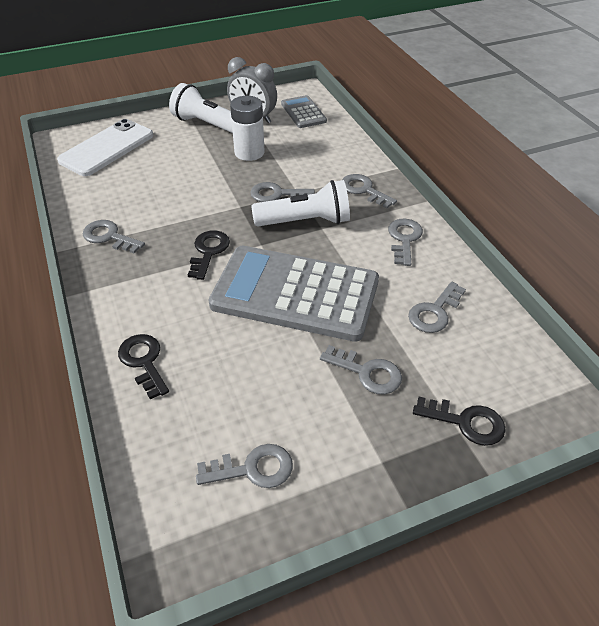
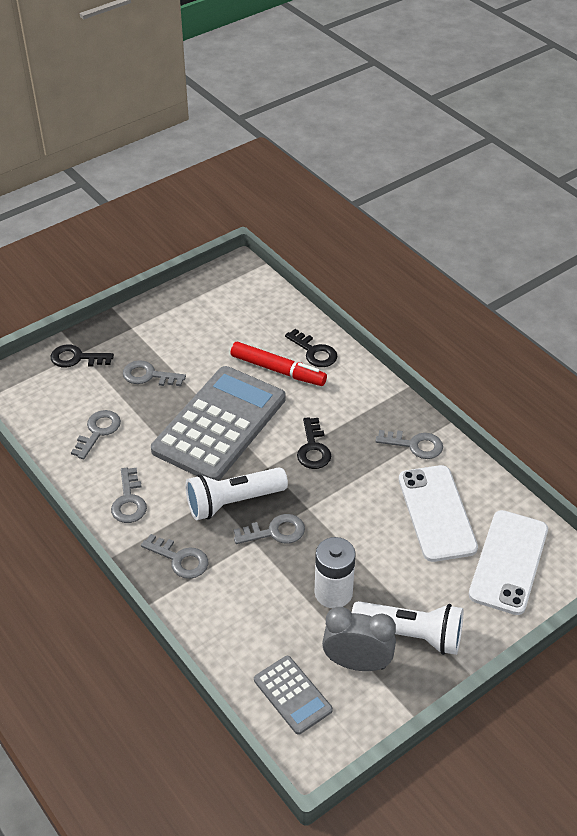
camera: 165 degrees right, 0 degrees up
(134, 184) = (437, 513): none -> white phone
(201, 346) = (278, 370): none -> red marker
(252, 469) = (211, 310): grey key -> none
(295, 293) = (220, 424): grey calculator -> grey calculator turned 60 degrees counterclockwise

